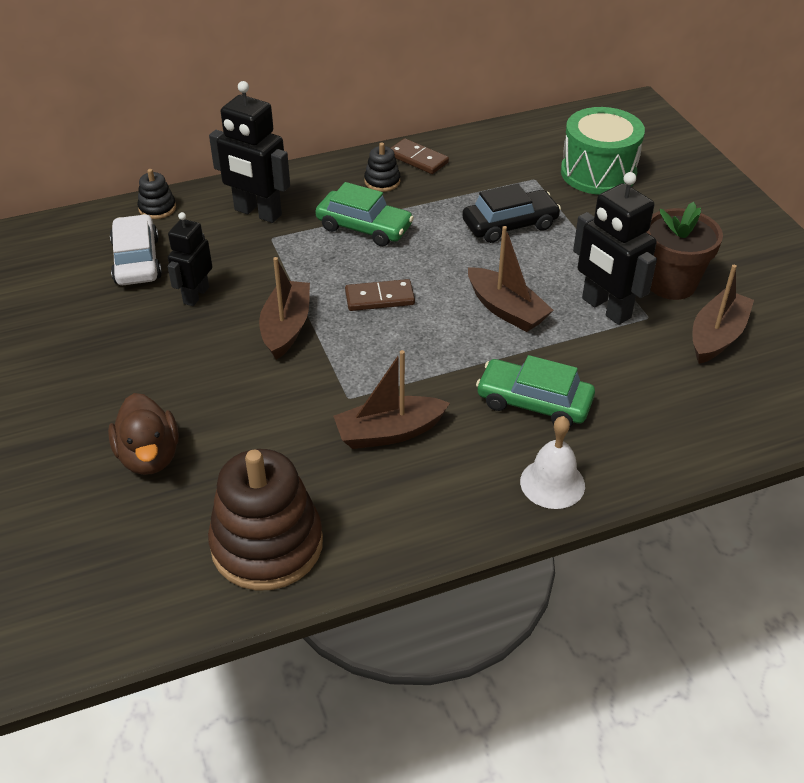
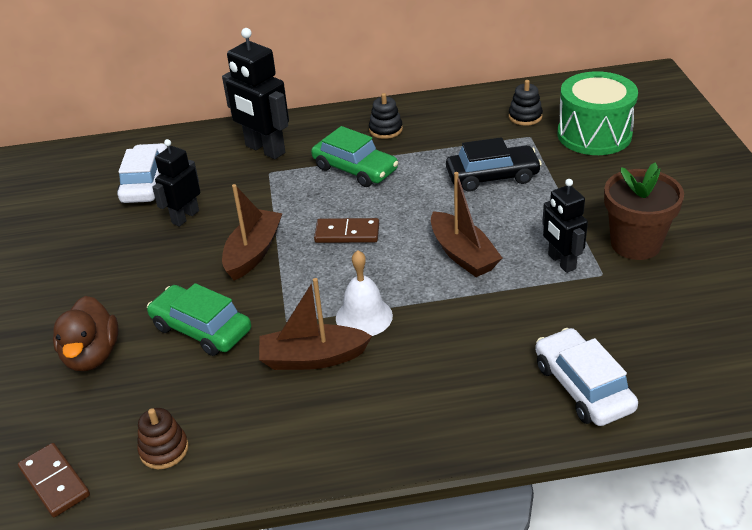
camera: 15 degrees right, 5 degrees down
(157, 208) = (180, 140): black stacking toy -> black stacking toy (525, 117)
(267, 545) = (164, 450): brown stacking toy -> brown stacking toy, size x0.46
(418, 159) = (425, 112): brown domino -> brown domino (55, 482)
(534, 402) = (461, 345): green car -> green car (201, 329)
(552, 483) = (453, 426): white bell -> white bell (364, 317)
(605, 308) = (561, 262): black robot -> black robot, size x0.64
(663, 430) = (583, 387): none -> white car
(716, 336) = (668, 299): brown boat -> none

